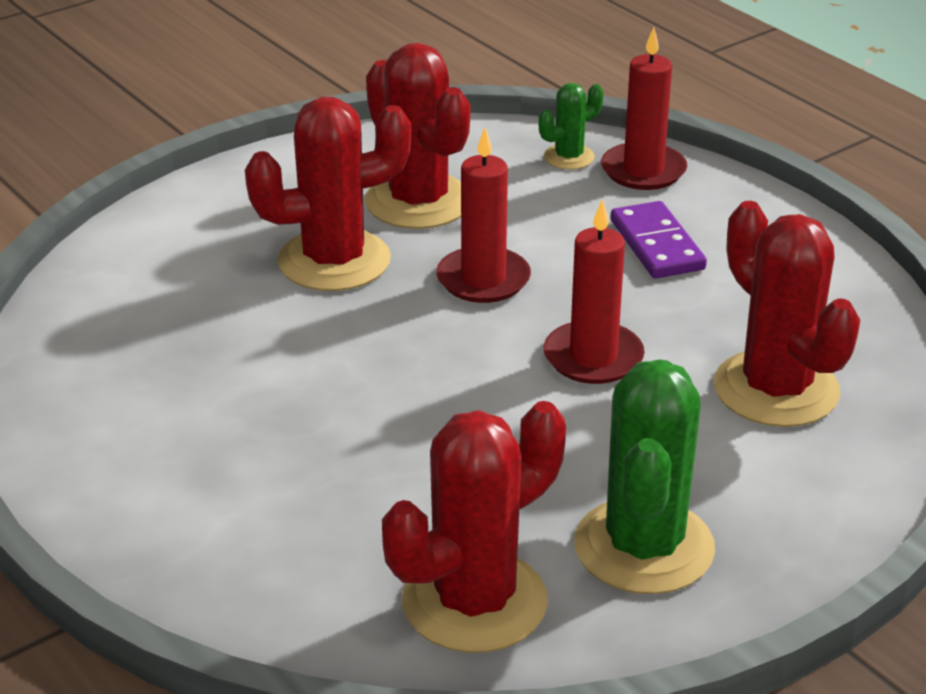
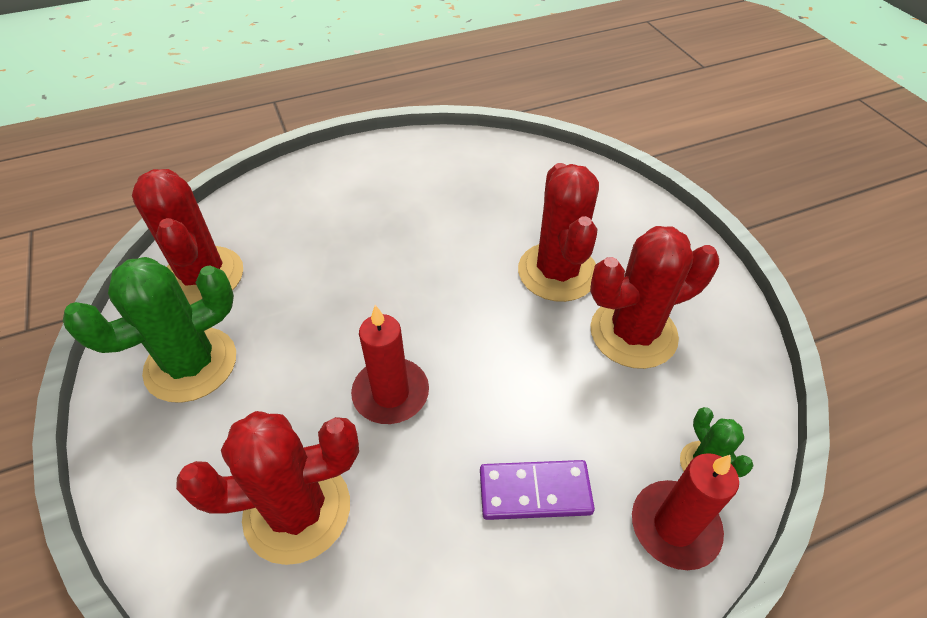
camera: 105 degrees right, 15 degrees up
(483, 279) = (512, 350): red candle -> none
(644, 547) = (191, 364): green cactus -> green cactus turned 60 degrees counterclockwise

